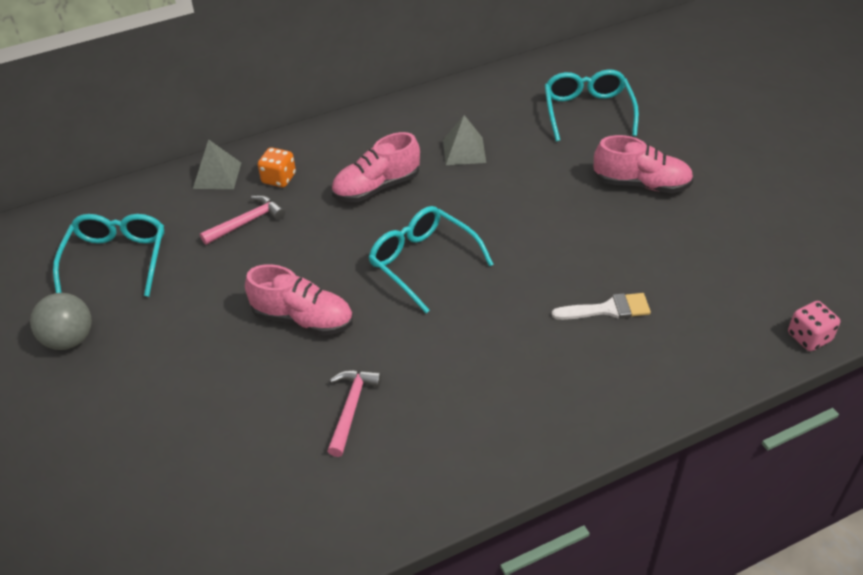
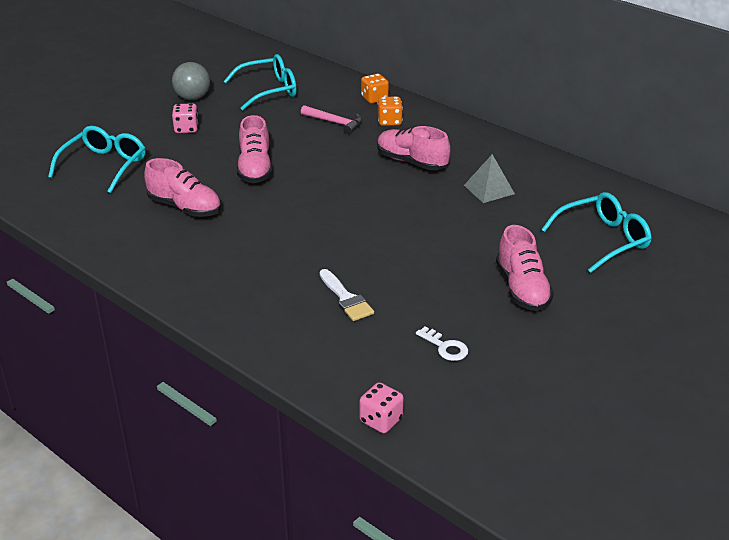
camera: 65 degrees right, 10 degrees down
(151, 364) = (186, 129): none -> pink dice
(217, 175) = (374, 99): grey pyramid -> orange dice
(351, 408) = (185, 207): pink hammer -> pink shoe
(423, 263) = (342, 202): turquoise glasses -> turquoise glasses (104, 166)
(712, 261) = (445, 347): none -> white key

